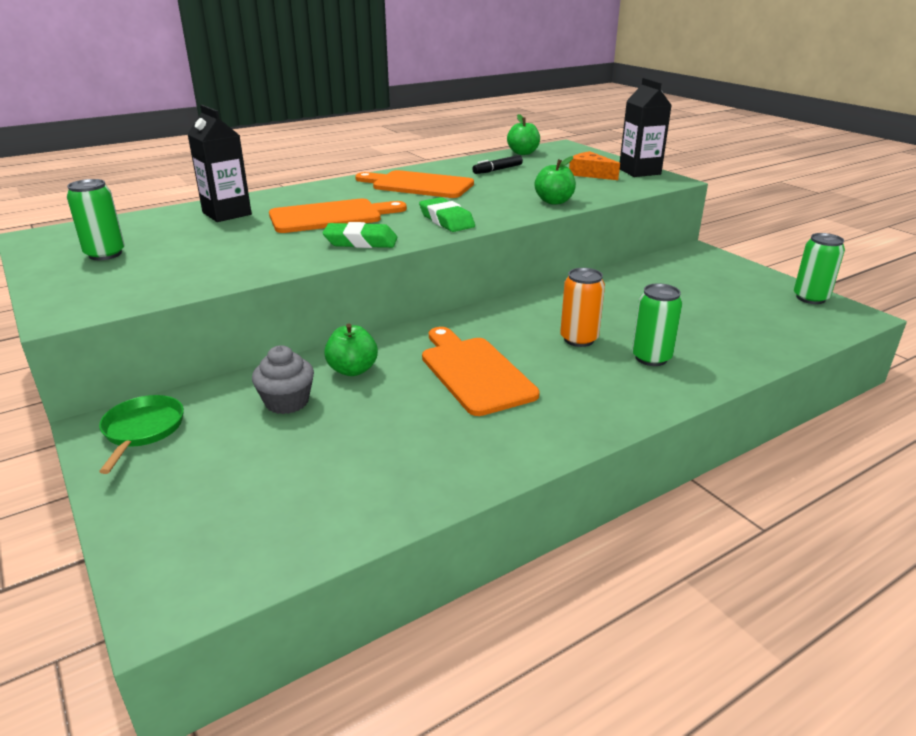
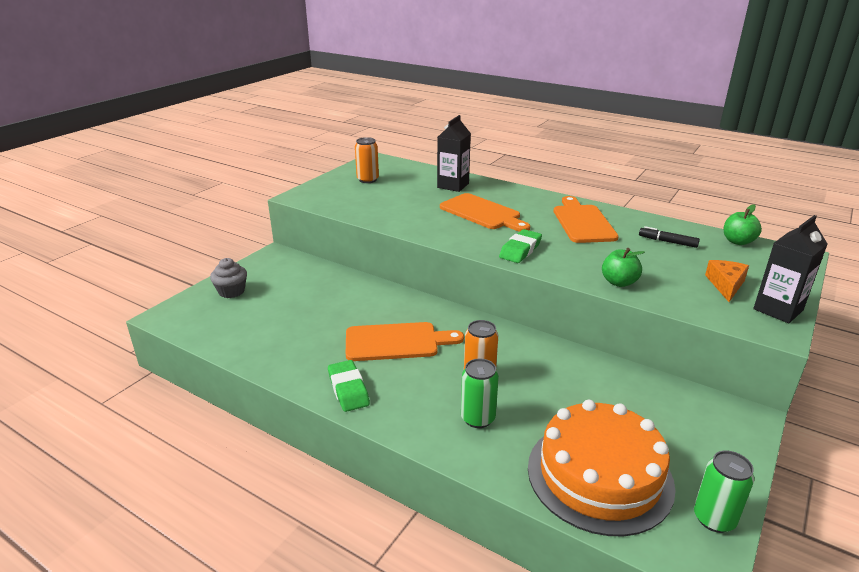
camera: 65 degrees right, 0 degrees up
(105, 254) = (367, 180): green can -> orange can
(142, 430) = (277, 264): green pan -> none
(287, 402) = (323, 291): grey cupcake -> grey cupcake (231, 291)
(352, 370) = (369, 299): green apple -> none
(361, 242) = (449, 234): green eraser -> green eraser (348, 389)
(474, 372) = (396, 342): orange cutting board -> orange cutting board turned 45 degrees clockwise
(753, 324) = (599, 475): none -> orange cake

